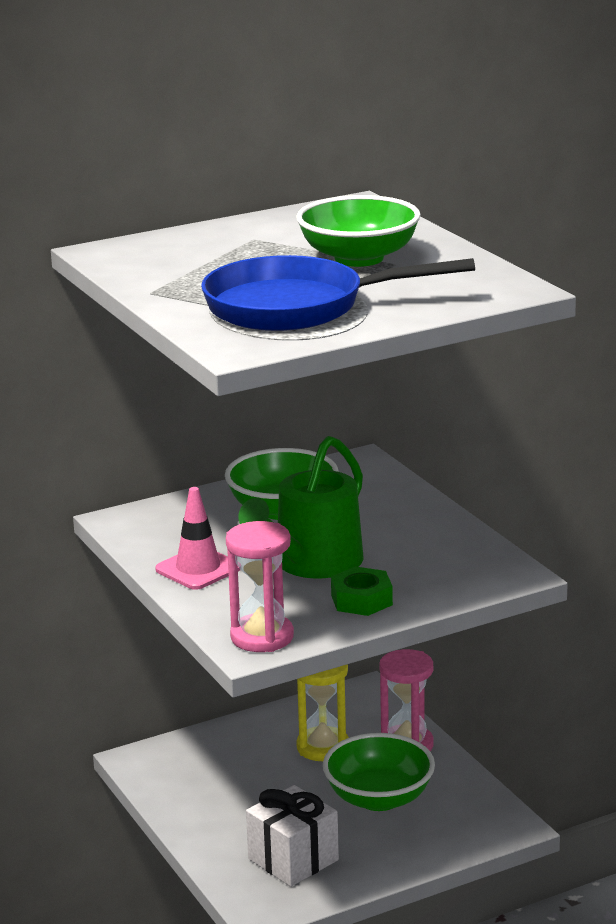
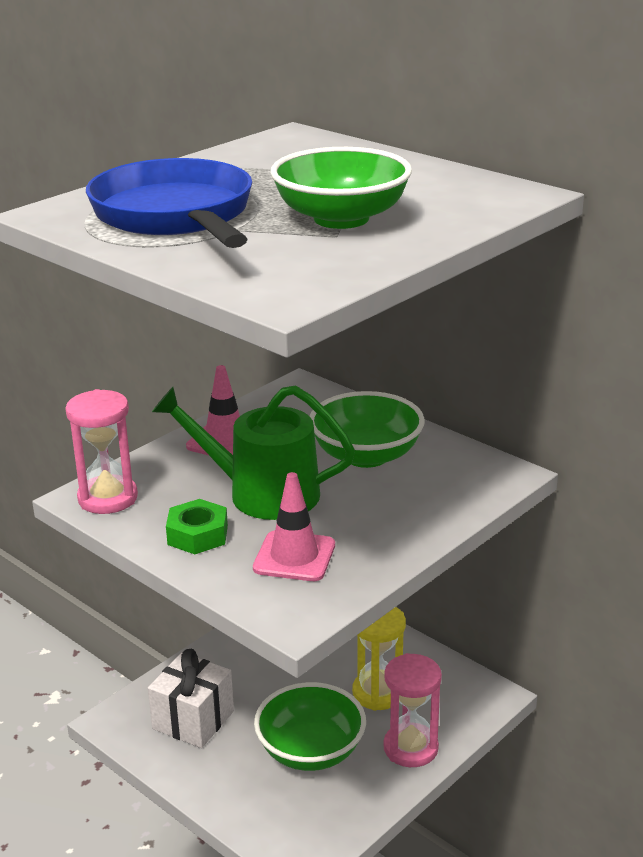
camera: 70 degrees right, 5 degrees up
(426, 563) = (294, 557): none -> pink traffic cone

